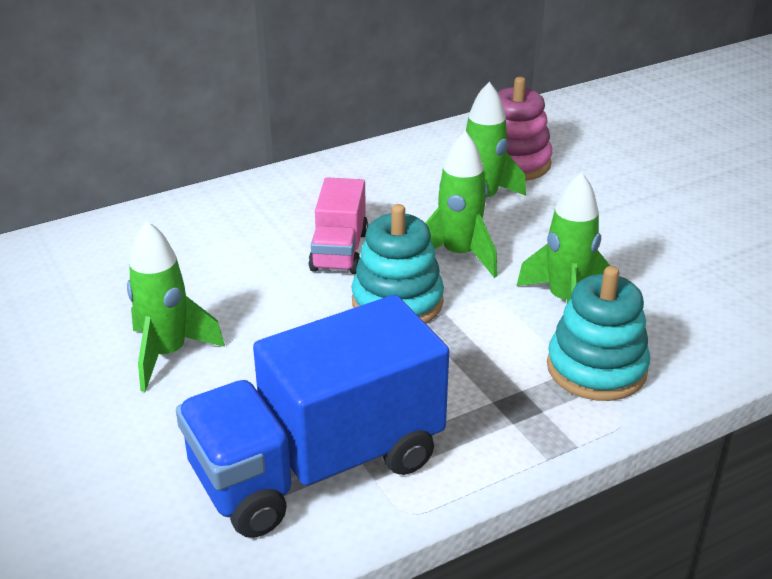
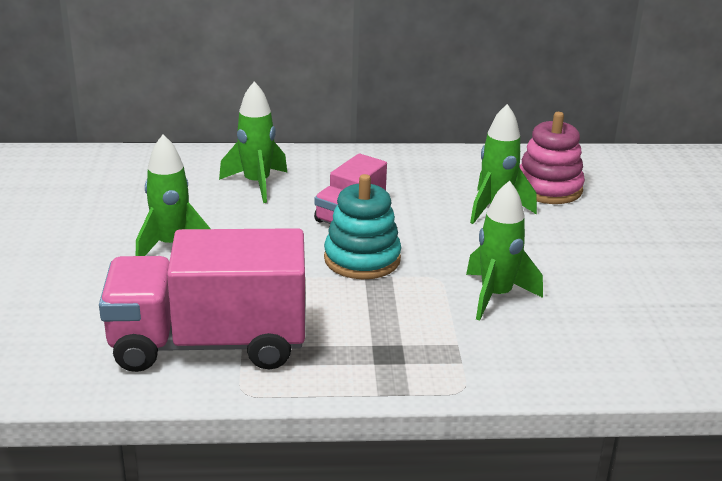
camera: 25 degrees right, 5 degrees down
(317, 466) = (209, 344): blue truck -> pink truck
(459, 255) = (440, 241): green rocket -> green rocket (257, 184)
(596, 368) = (475, 349): turquoise stacking toy -> none

